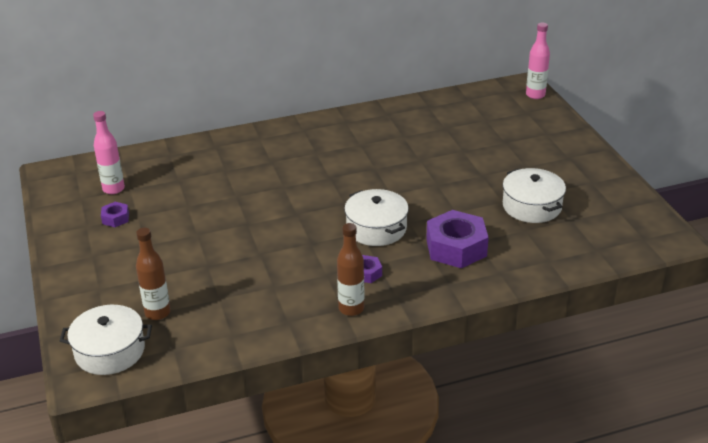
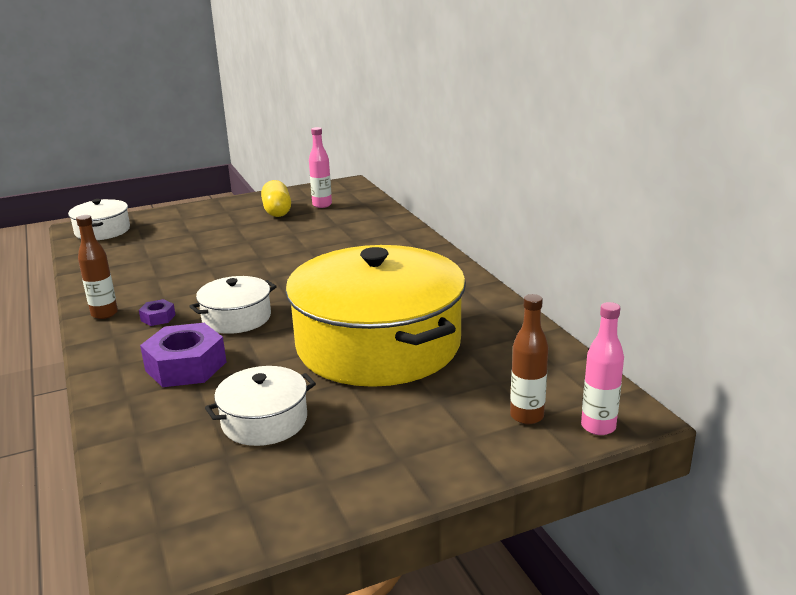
camera: 85 degrees right, 10 degrees down
(115, 218) = (277, 211): purple nut -> yellow capsule
(157, 313) = (140, 240): brown bottle -> brown bottle (527, 416)
(432, 161) = (378, 344): none -> yellow pot

